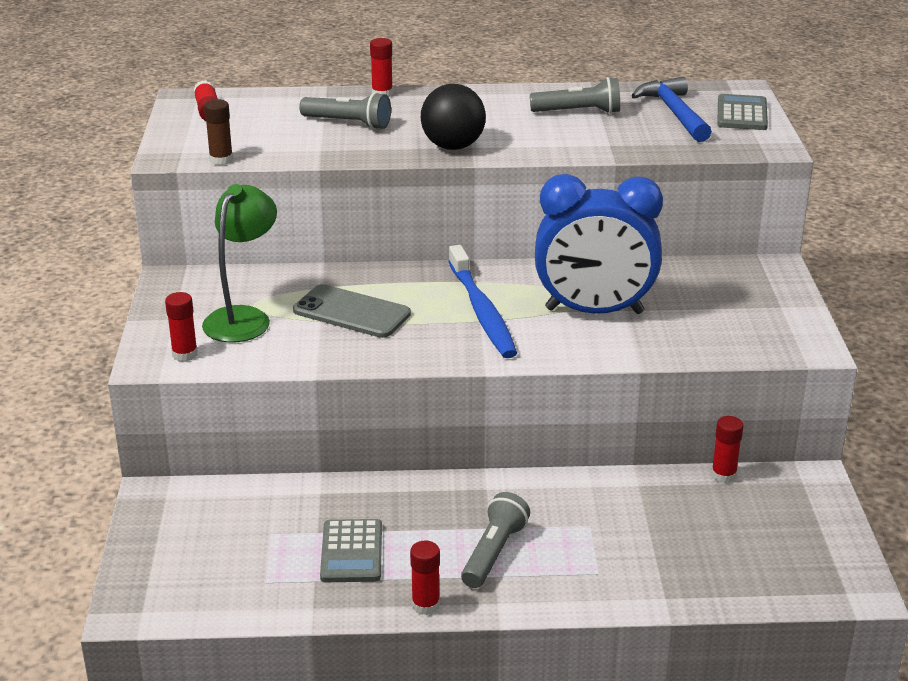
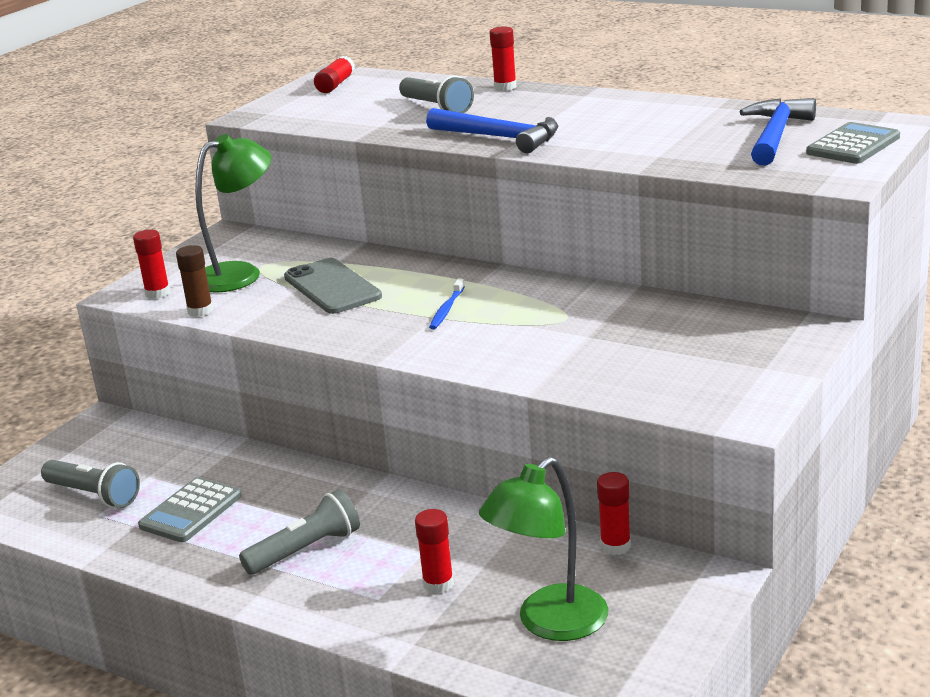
camera: 35 degrees right, 5 degrees down
(221, 160) = (286, 123): brown glue stick -> brown glue stick (200, 311)
(425, 605) = (194, 576): red glue stick -> red glue stick (438, 584)
(453, 146) = (500, 138): black ball -> blue hammer
(482, 311) = (446, 309): blue toothbrush -> blue toothbrush, size x0.45
(578, 112) = (672, 123): grey flashlight -> grey flashlight (94, 495)
(594, 311) = (555, 331): blue clock -> none
(744, 548) = (550, 624): none -> green lamp

